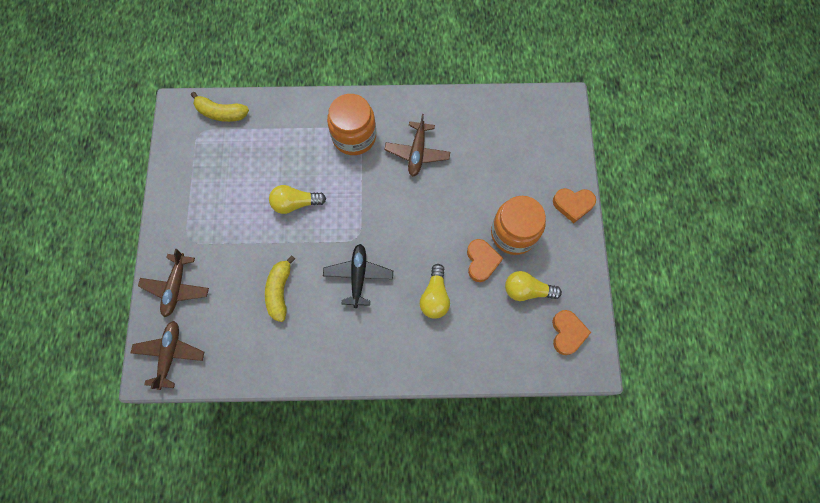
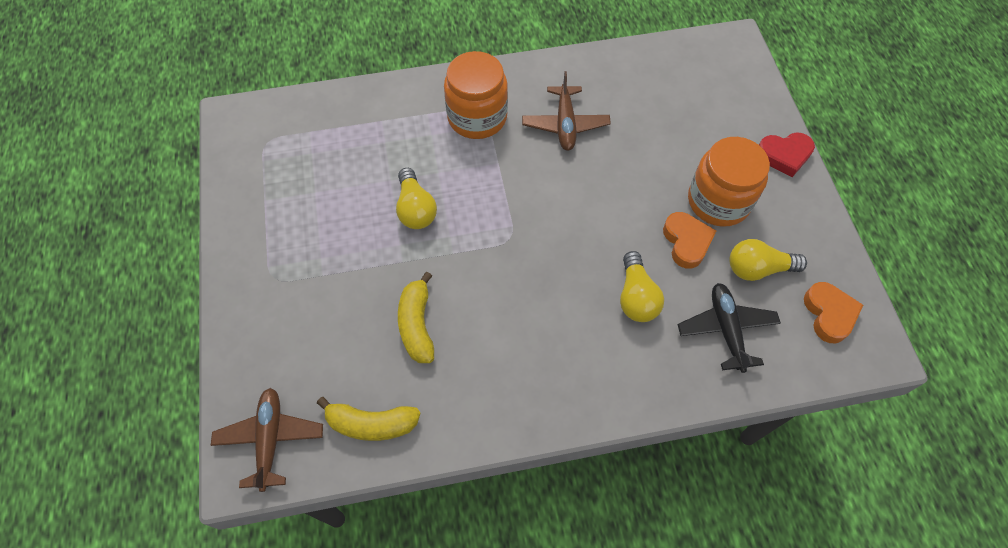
camera: 10 degrees left, 10 degrees down
(176, 287) = (265, 344): brown plane -> none
(221, 113) = (292, 114): yellow banana -> yellow banana (371, 424)
(295, 203) = (415, 209): yellow light bulb -> yellow light bulb turned 90 degrees counterclockwise
(358, 276) = (524, 287): black plane -> black plane (726, 329)
(573, 205) = (784, 156): orange heart -> red heart

